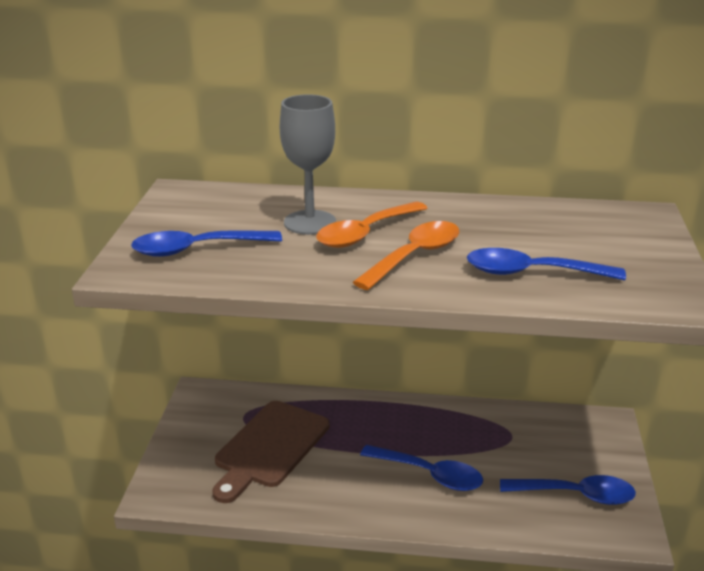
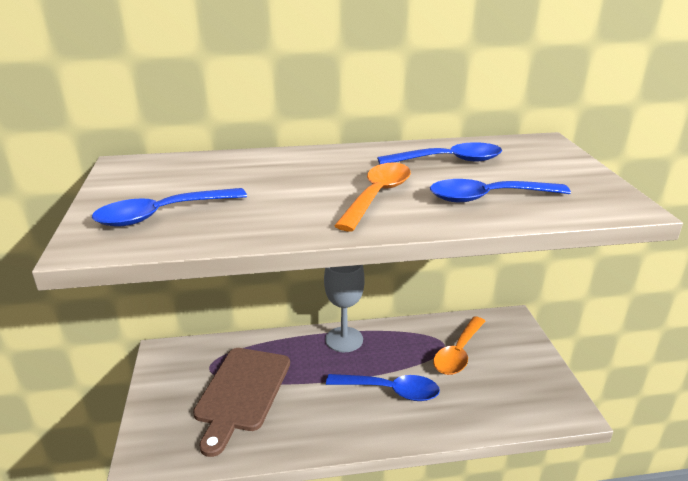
camera: 15 degrees left, 0 degrees up
(310, 222) = (265, 178): grey goblet -> grey goblet (344, 339)
(365, 233) = (322, 182): orange spoon -> orange spoon (458, 353)
(576, 495) = (514, 385): blue spoon -> blue spoon (449, 161)

